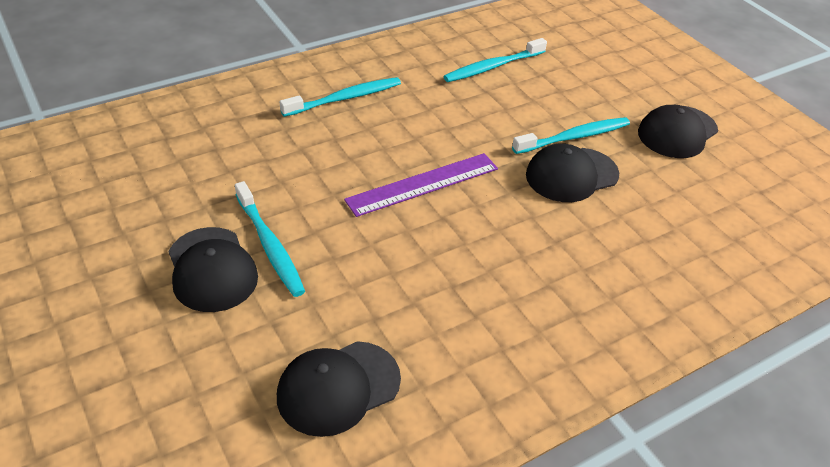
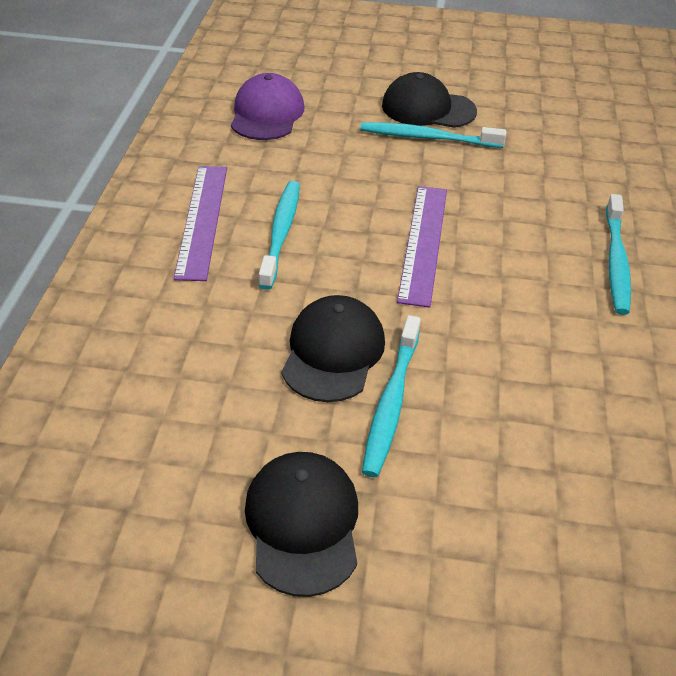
camera: 130 degrees right, 0 degrees up
(338, 388) = (267, 114): black cap -> purple cap
(493, 67) = (607, 427): turquoise toothbrush -> turquoise toothbrush (281, 233)
(542, 318) = (202, 220): none -> purple ruler

